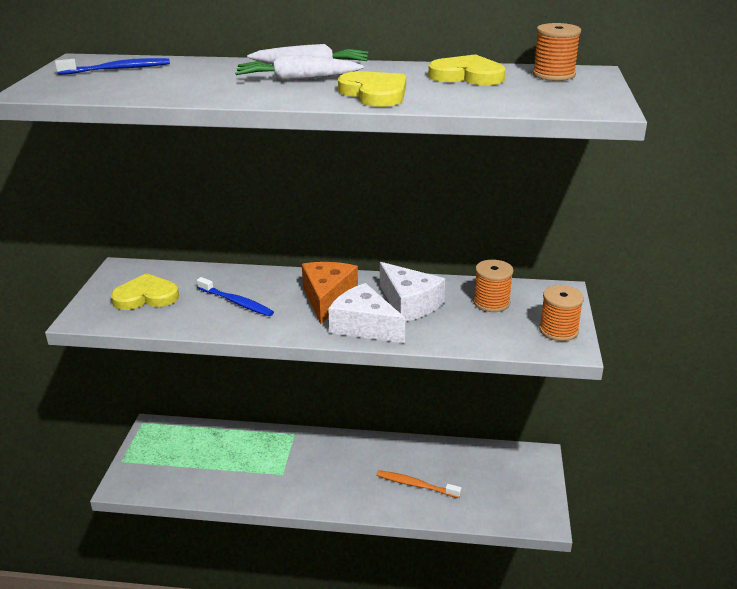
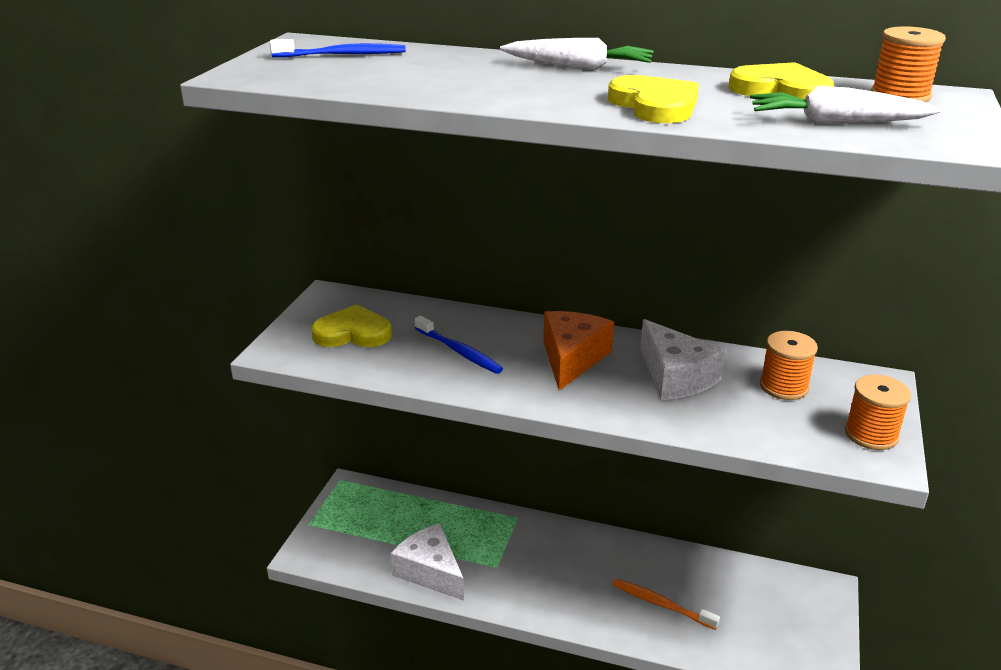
camera: 10 degrees right, 0 degrees up
(297, 80) = (558, 81): white carrot -> white carrot (836, 122)
(364, 326) = (613, 400): white cheese -> white cheese (430, 571)

